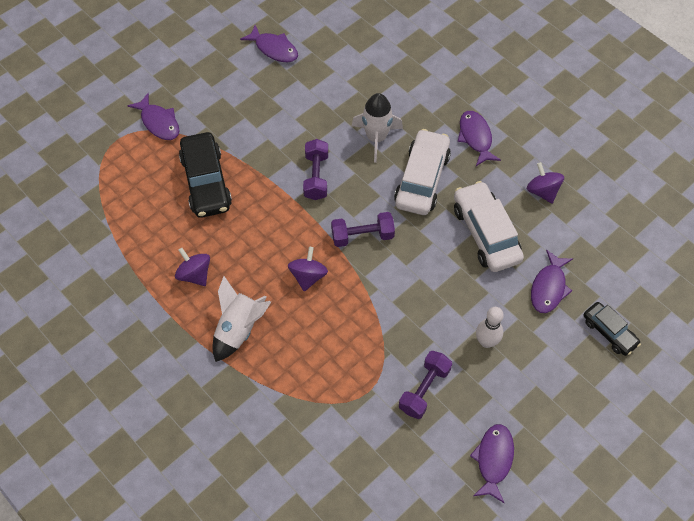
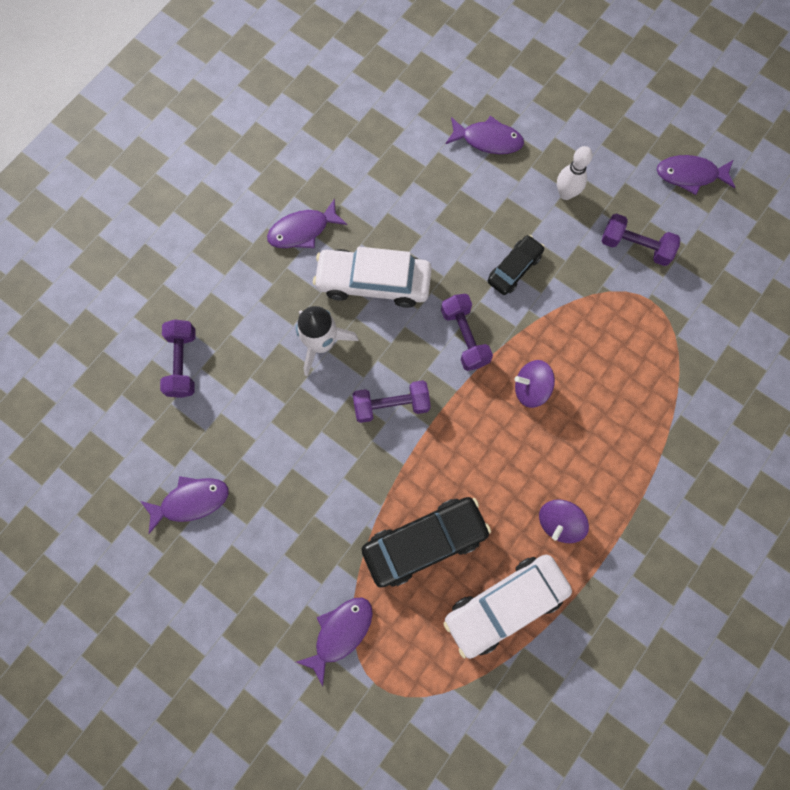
camera: 100 degrees left, 15 degrees up
(239, 329) = (616, 452): white rocket -> none
(274, 49) = (191, 501): purple fish -> purple fish turned 45 degrees clockwise
(377, 52) = (183, 363): none -> purple dumbbell
(486, 233) = (433, 206): white car -> white car (505, 604)
(542, 191) = (366, 154): purple spinning top -> none
(609, 332) = (526, 83): black car -> black car (514, 268)

